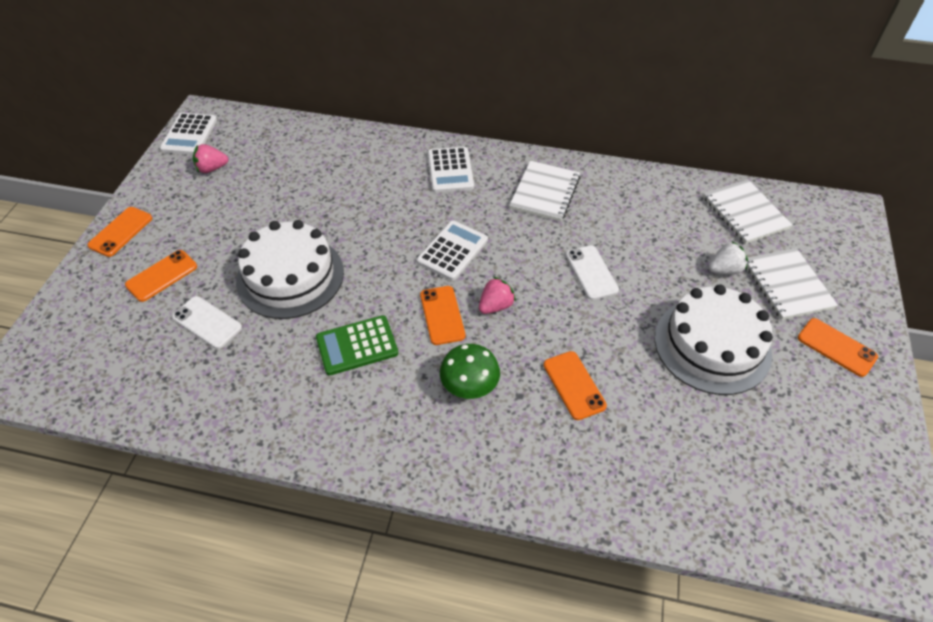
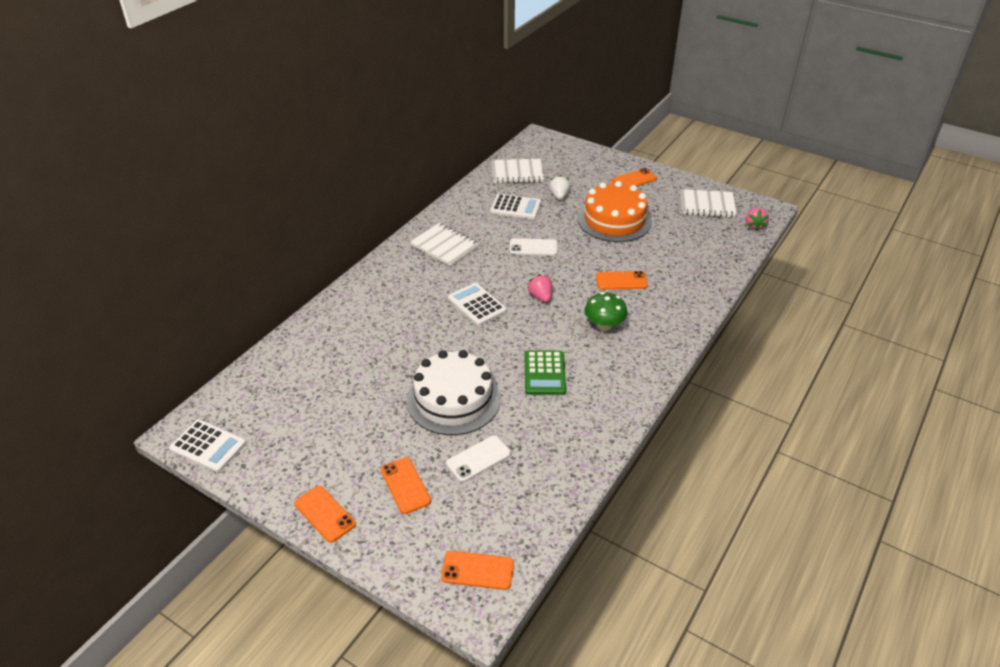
camera: 70 degrees left, 10 degrees down
(212, 168) = (277, 434): pink strawberry -> pink strawberry (754, 226)
(442, 315) = (536, 324): orange phone -> orange phone (477, 570)
(450, 170) = (388, 285): white calculator -> white calculator (515, 207)
(712, 345) = (614, 220): white cake -> orange cake
(787, 285) = (583, 179): white notebook -> white notebook (707, 205)

